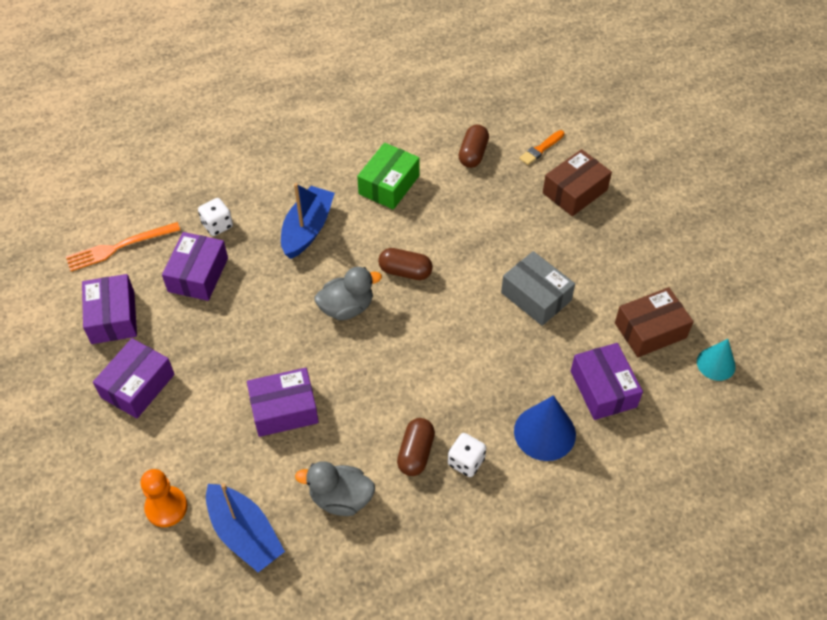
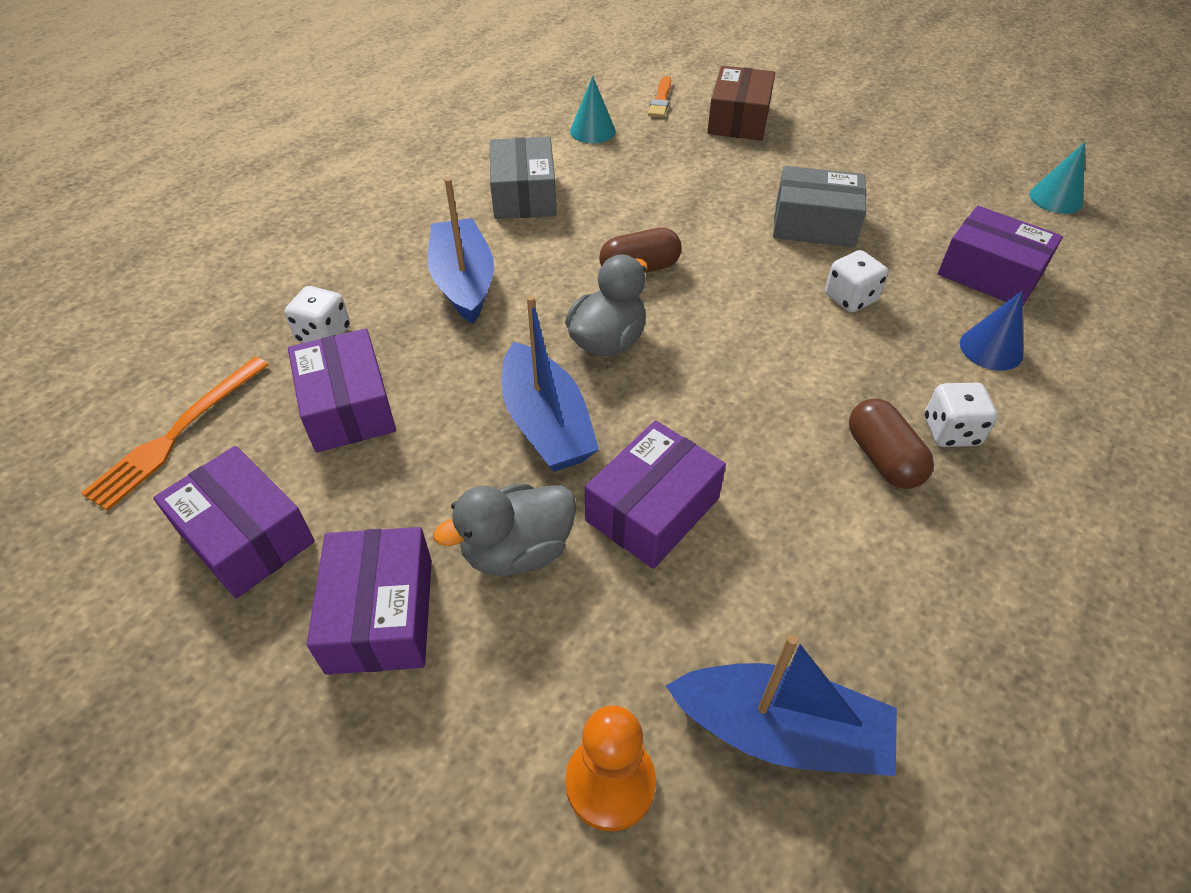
camera: 35 degrees left, 5 degrees down
(276, 337) = (546, 424): none -> blue boat
(340, 498) = (857, 579): grey duck -> grey duck (517, 551)
(389, 185) = (524, 195): green box -> grey box
(473, 154) = (592, 131): brown capsule -> turquoise cone
(501, 357) = (850, 298): none -> white dice
(544, 432) = (991, 349): blue cone -> blue cone, size x0.65
(650, 330) = (961, 200): brown box -> none

